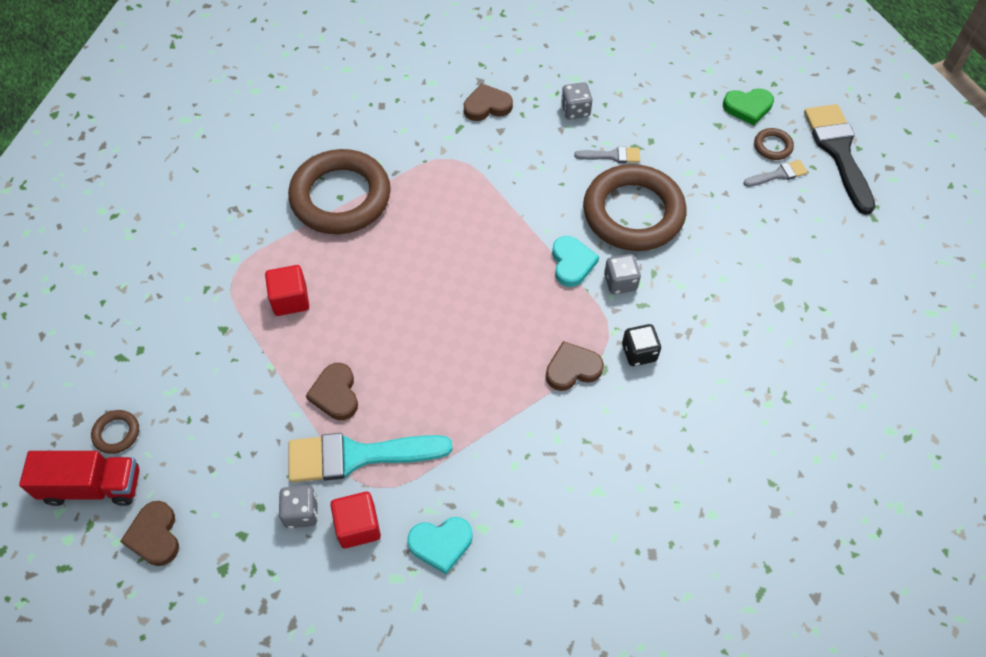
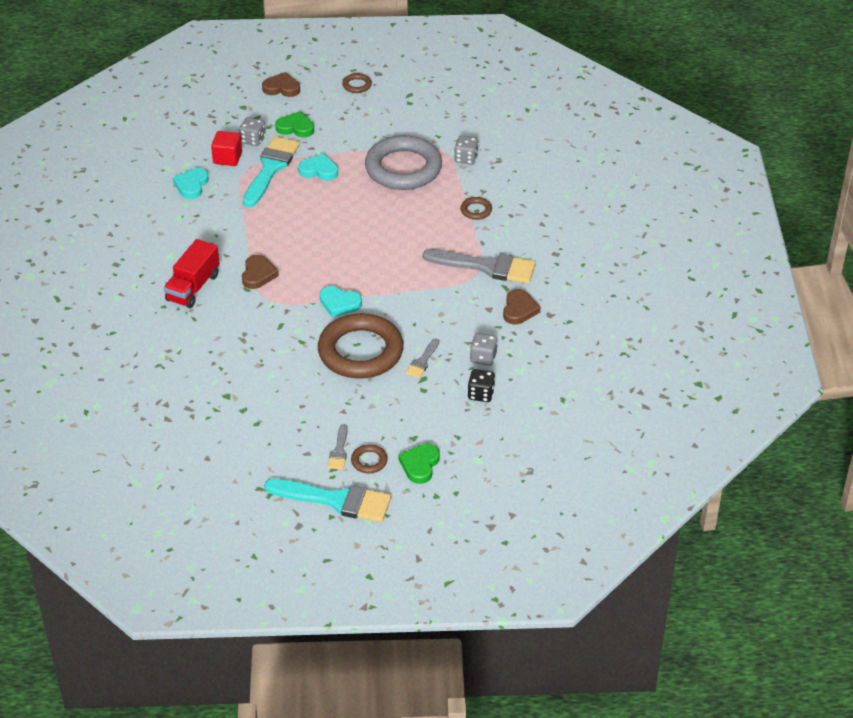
camera: 115 degrees right, 15 degrees down
(92, 486) = (329, 72): red truck -> red truck (193, 287)
(249, 468) = (295, 127): none -> green heart
(290, 300) = (403, 168): red cube -> grey ring
(335, 394) = (319, 170): brown heart -> turquoise heart
(341, 197) = (476, 210): brown ring -> brown ring, size x0.40
(434, 154) = (486, 267): none -> grey brush
(620, 282) = (306, 321): grey dice -> grey dice (466, 158)
(639, 353) = (246, 309): black dice -> black dice (481, 394)
(838, 152) = (336, 500): black brush -> turquoise brush

